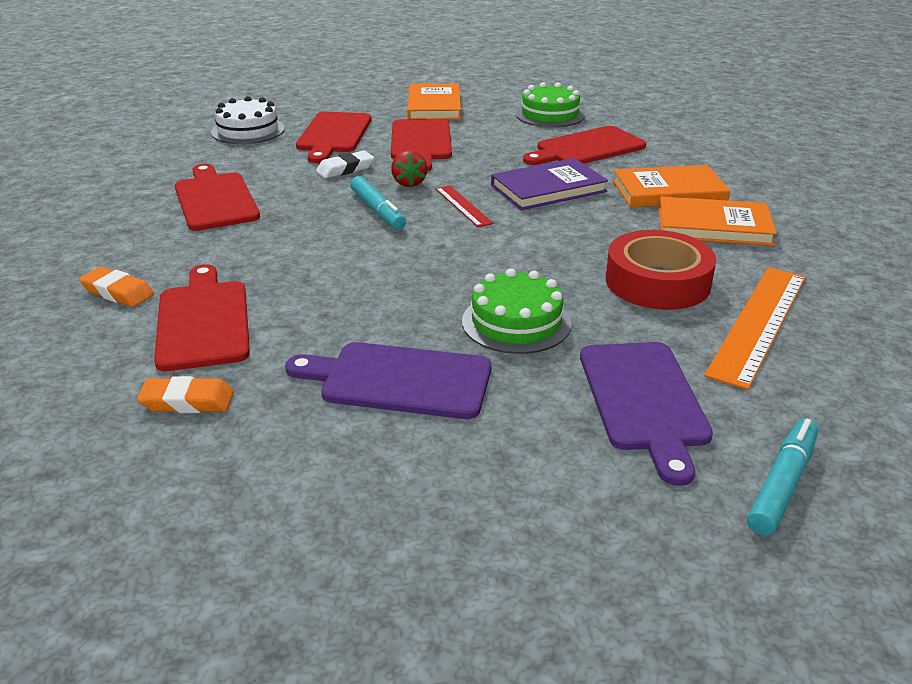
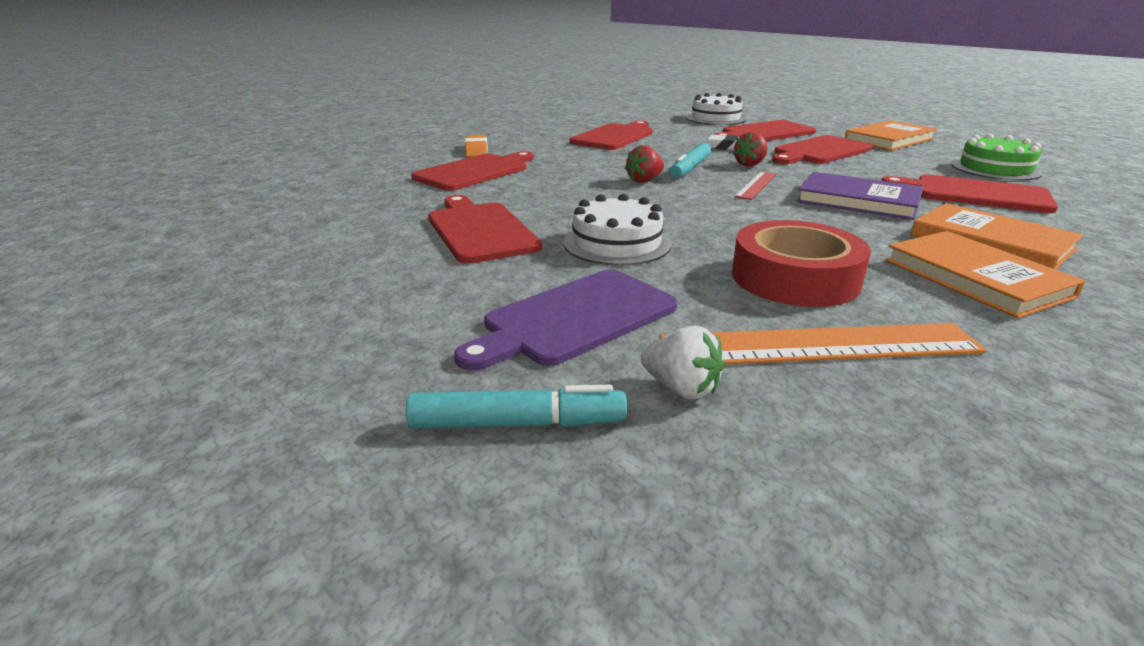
camera: 55 degrees right, 5 degrees down
(187, 401) = (388, 192): orange eraser -> none
(379, 245) = (644, 180): none -> red strawberry
(399, 380) = (480, 230): purple cutting board -> red cutting board
(516, 322) = (617, 243): green cake -> white cake
(778, 399) = (681, 388): none -> white strawberry

